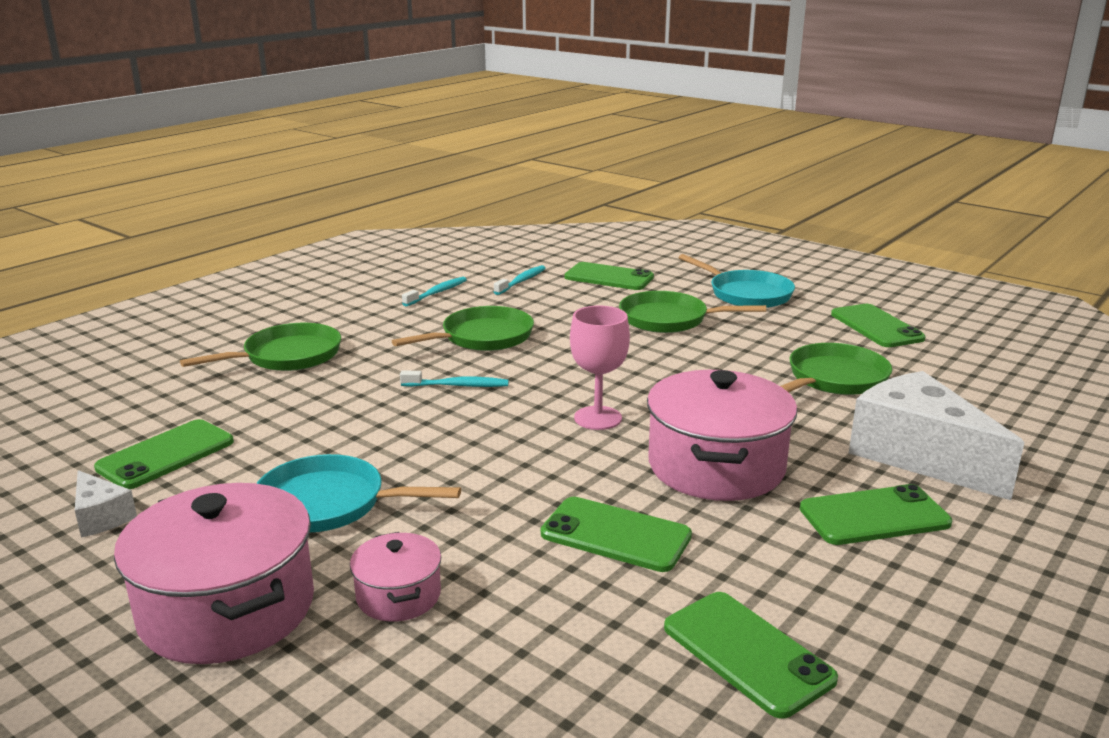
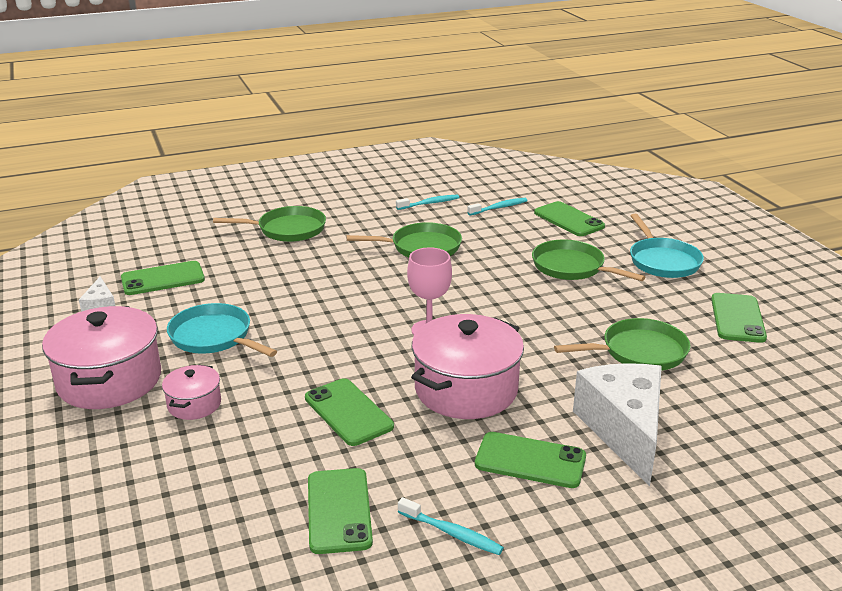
camera: 30 degrees right, 5 degrees up
(458, 386) = (366, 280): turquoise toothbrush -> turquoise toothbrush (452, 533)

